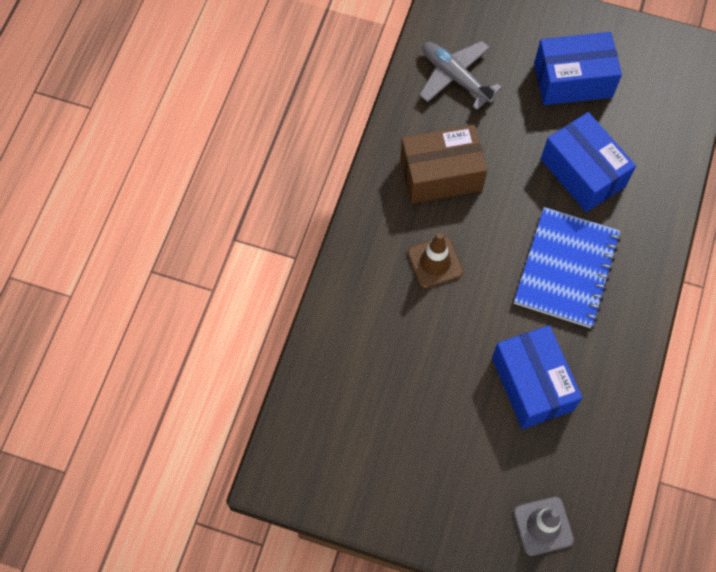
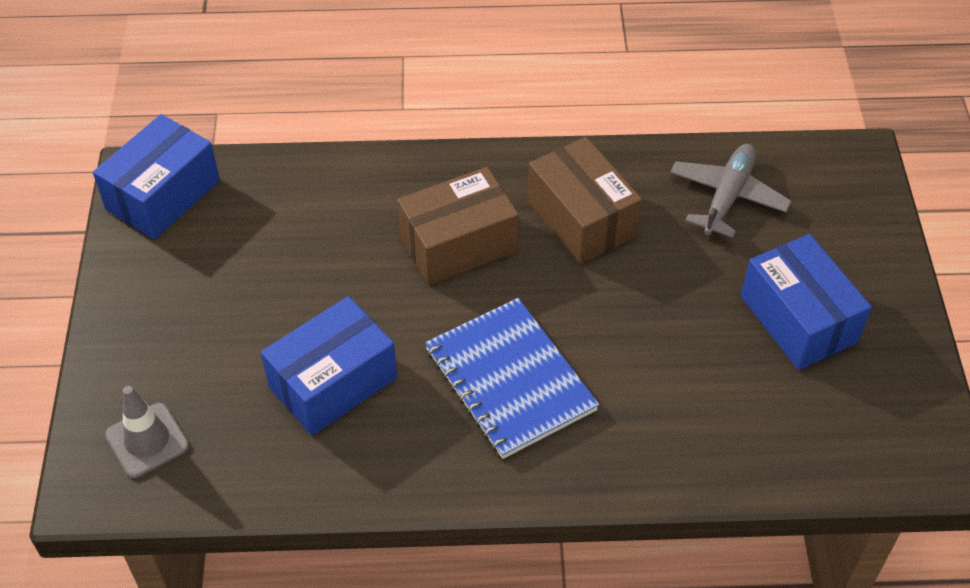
camera: 70 degrees right, 15 degrees down
(435, 262) = (458, 244): brown traffic cone -> brown box
(566, 269) = (509, 380): blue notebook -> blue notebook turned 60 degrees clockwise
(583, 172) = (662, 364): blue box -> blue box (163, 195)

